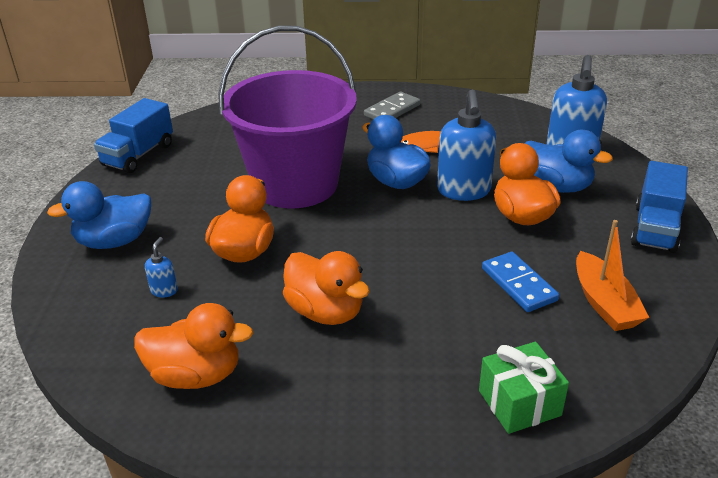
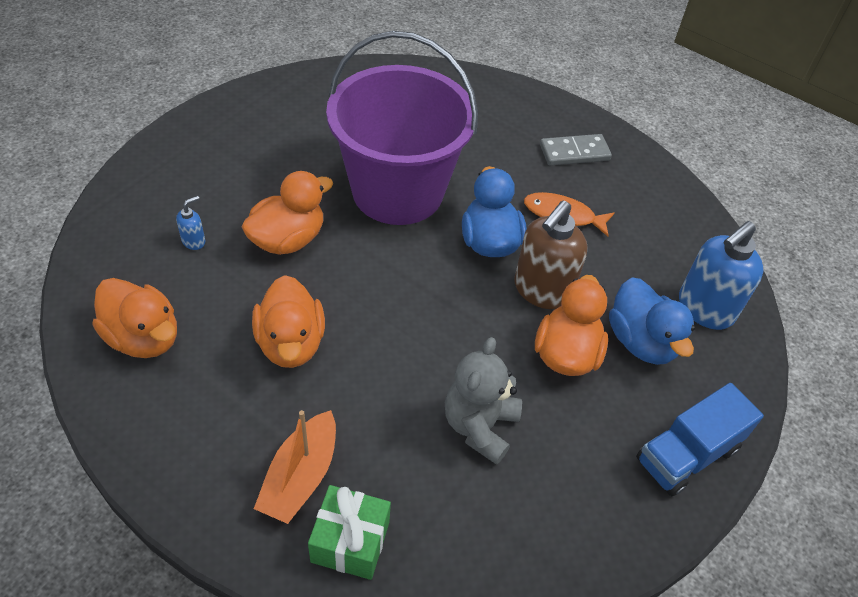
camera: 30 degrees right, 15 degrees up
(114, 241) = (203, 167): blue duck -> none
(138, 155) = (301, 83): blue truck -> none
(463, 191) = (541, 290): blue soap dispenser -> brown soap dispenser
(518, 284) = (479, 426): blue domino -> grey teddy bear
(604, 303) = (536, 500): orange boat -> orange boat (300, 476)

